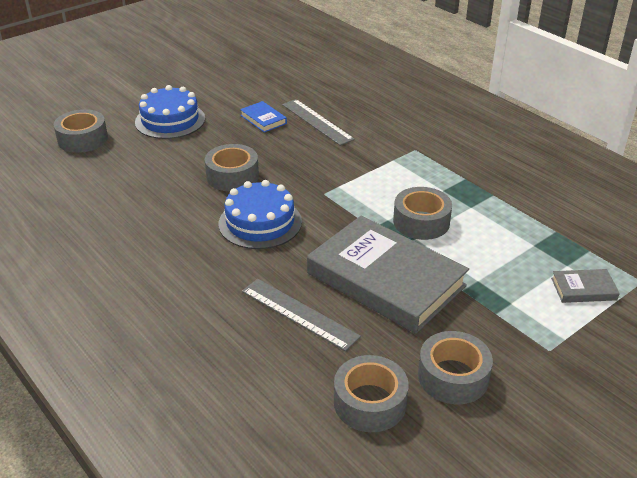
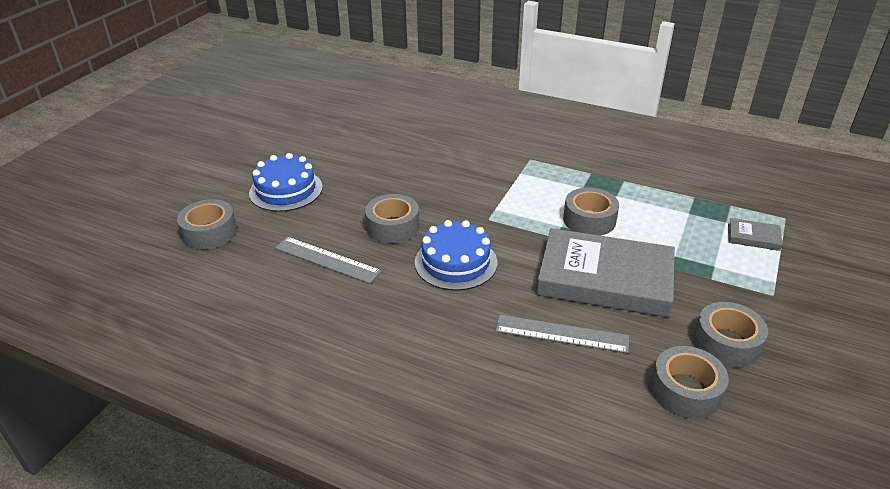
camera: 25 degrees left, 0 degrees up
(263, 119) = (376, 166): blue book -> none
(317, 121) = (426, 156): grey ruler -> grey ruler (327, 259)
(583, 289) = (753, 237): grey book -> grey book turned 45 degrees clockwise

